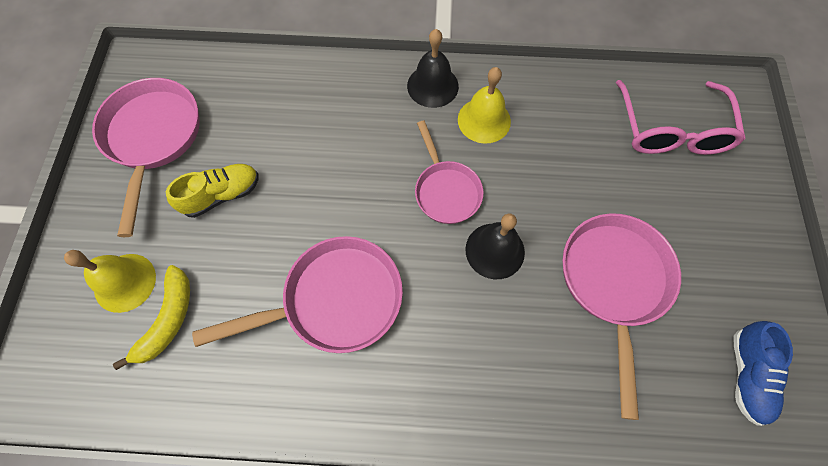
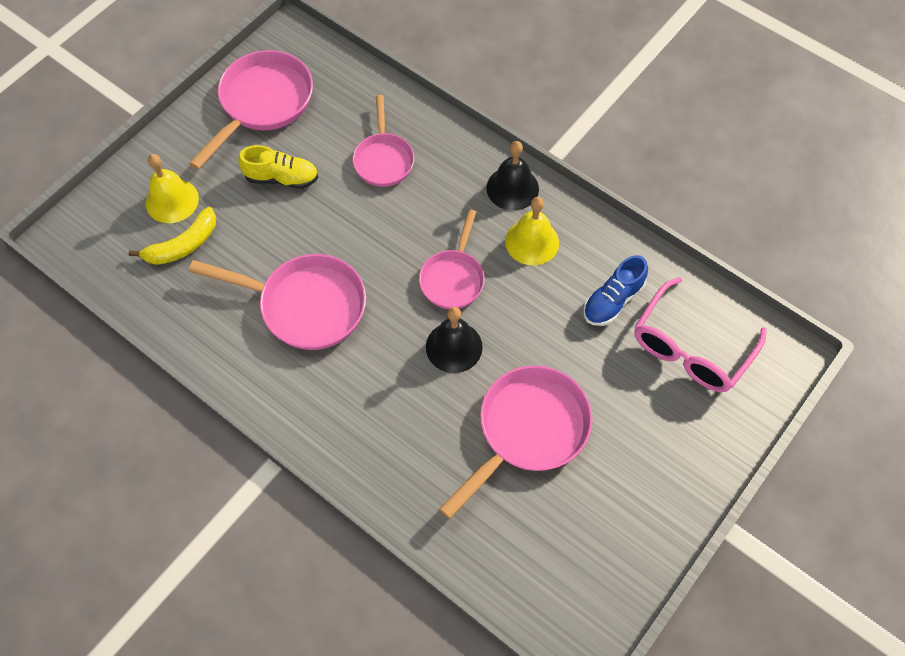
camera: 35 degrees right, 5 degrees down
(304, 124) = (383, 159): none -> pink pan
(747, 375) = (574, 563): blue shoe -> blue shoe (613, 300)

